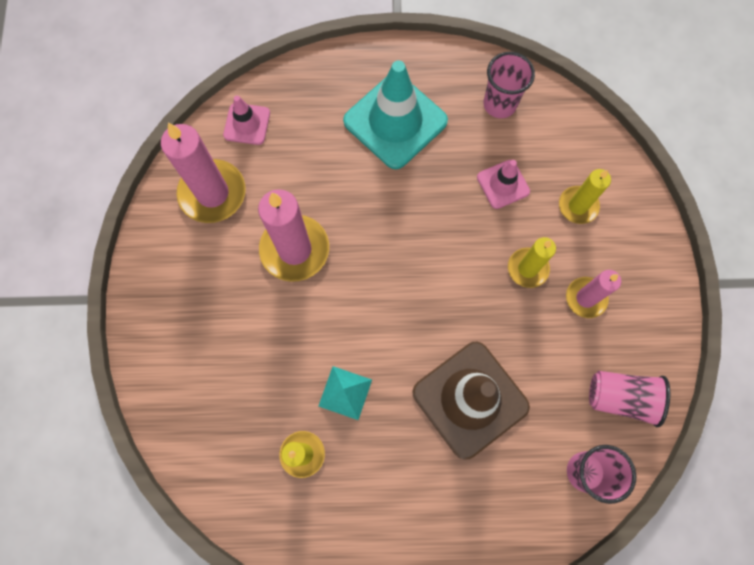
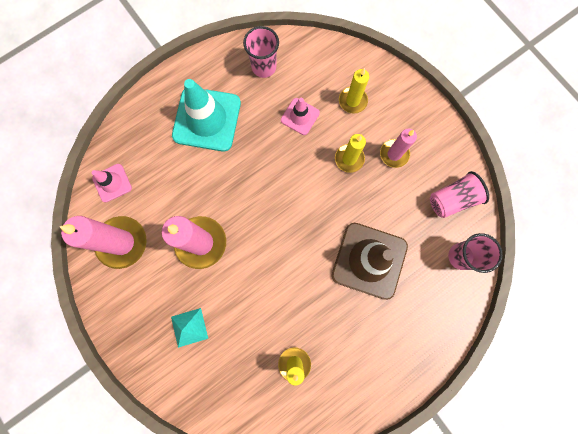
camera: 35 degrees left, 5 degrees up
(345, 393) = (294, 309): turquoise pyramid -> turquoise pyramid (189, 327)

